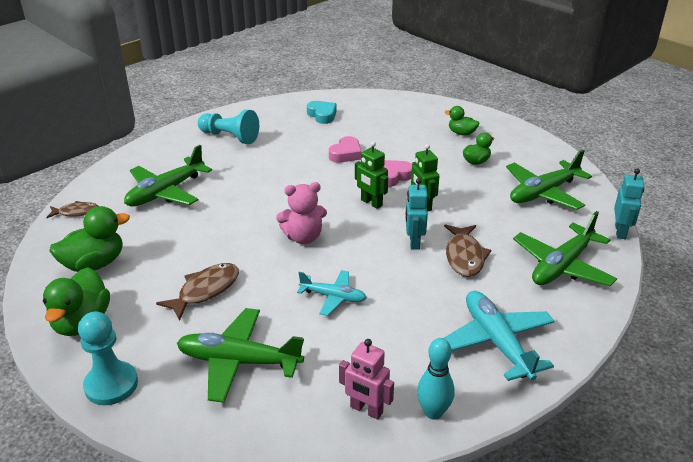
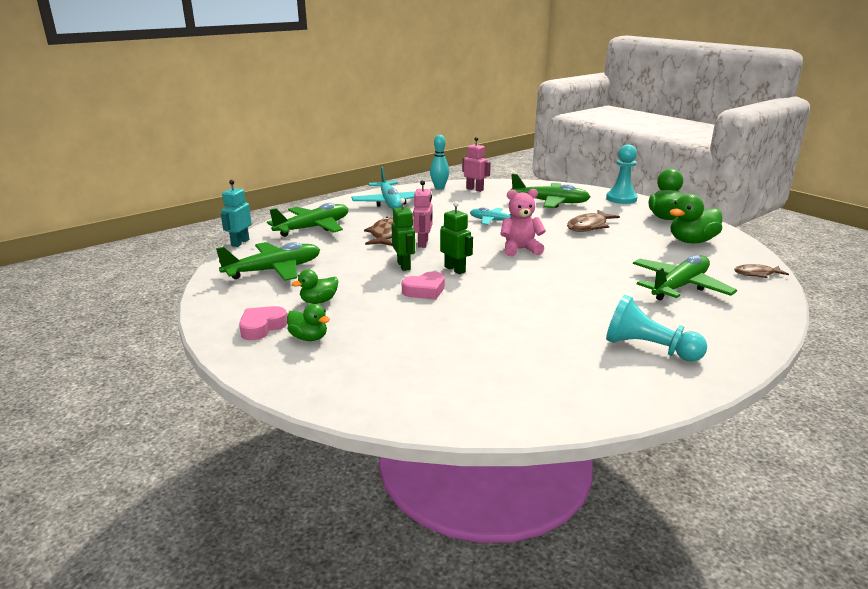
camera: 175 degrees left, 10 degrees down
(322, 115) = (514, 380): turquoise heart -> none
(346, 154) = (478, 317): pink heart -> pink heart (262, 327)
(414, 242) = (423, 243): turquoise robot -> pink robot

